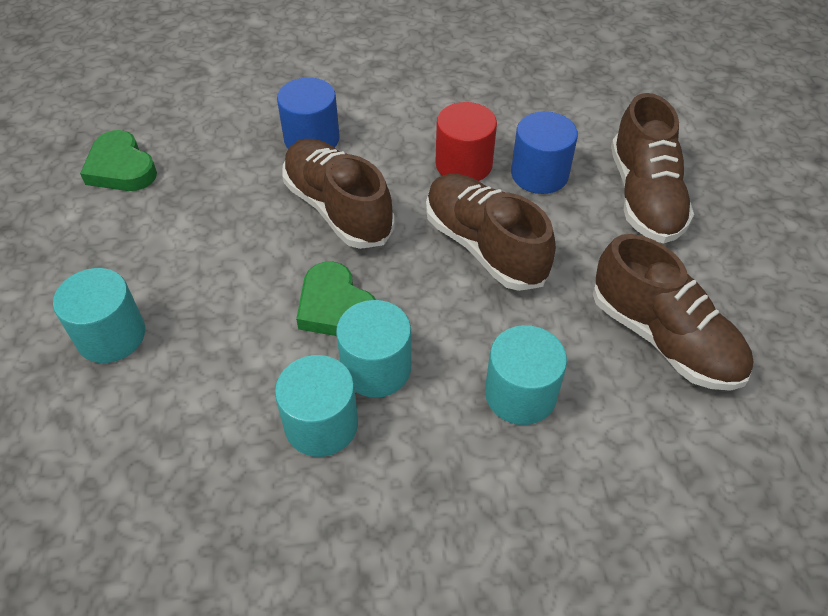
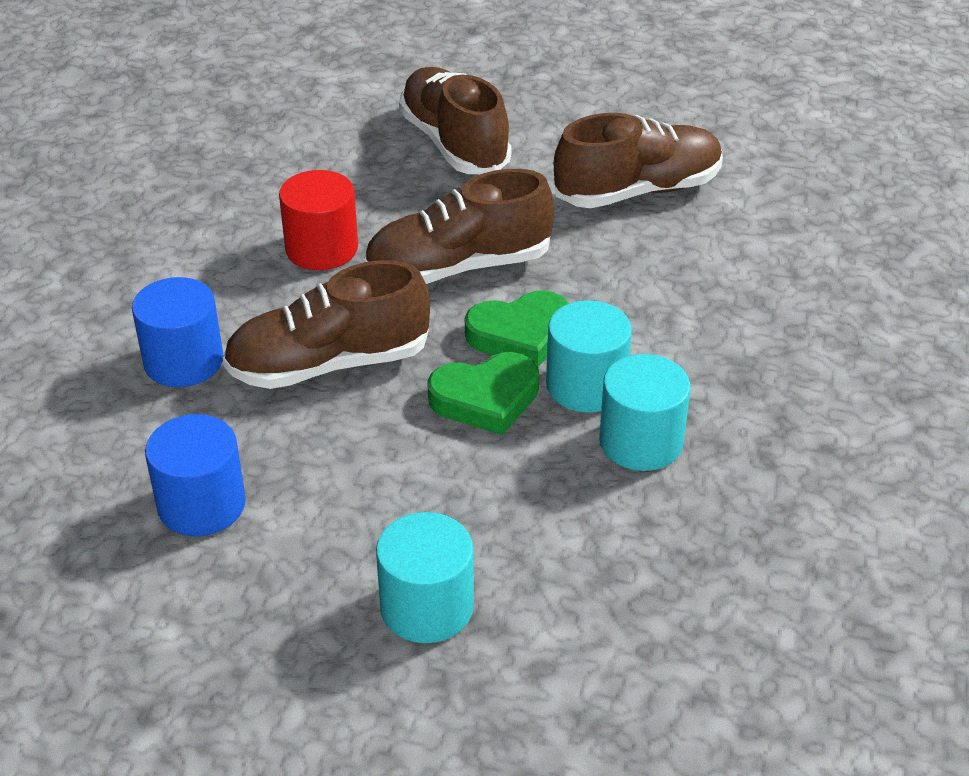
camera: 70 degrees left, 10 degrees down
(121, 168) = (102, 563): green heart -> green heart (520, 334)
(520, 394) = (662, 296): turquoise cylinder -> none
(539, 174) = (375, 200): blue cylinder -> blue cylinder (202, 505)
(644, 197) = (454, 143): brown shoe -> brown shoe turned 135 degrees counterclockwise

